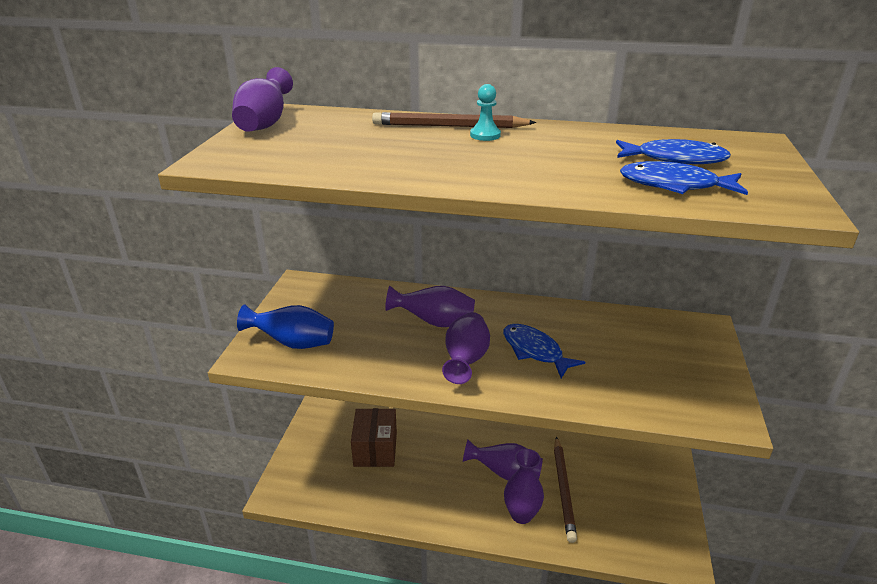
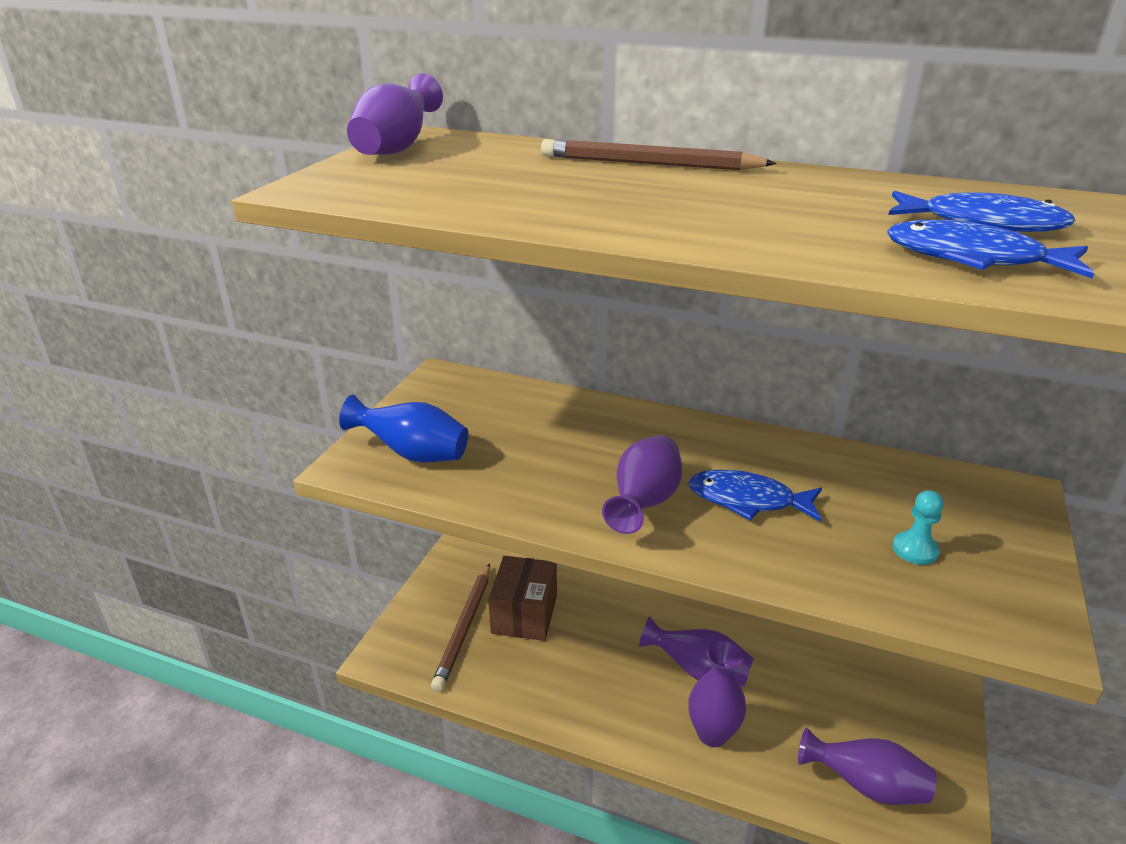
camera: 10 degrees right, 0 degrees up
(434, 322) = (611, 446): purple vase -> purple vase (866, 786)
(485, 135) = (697, 177): turquoise pawn -> turquoise pawn (915, 550)
(535, 351) = (747, 500): blue fish -> blue fish turned 45 degrees counterclockwise
(563, 490) = (779, 706): brown pencil -> brown pencil (464, 628)

